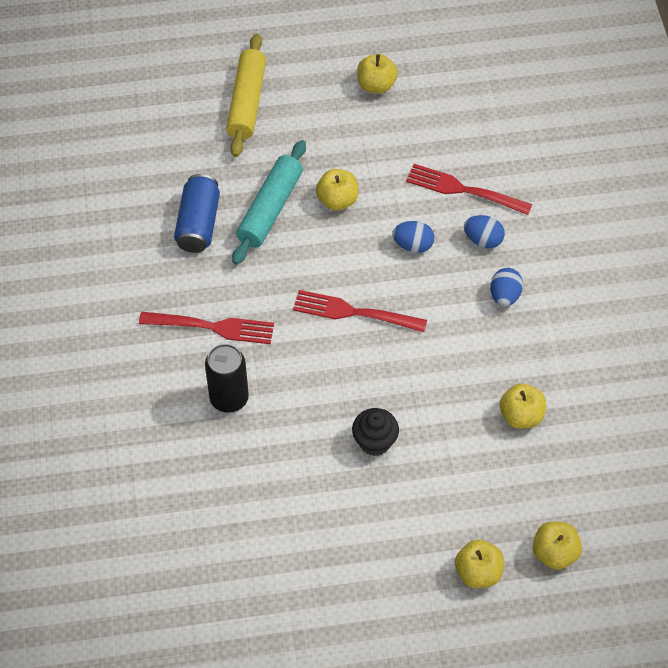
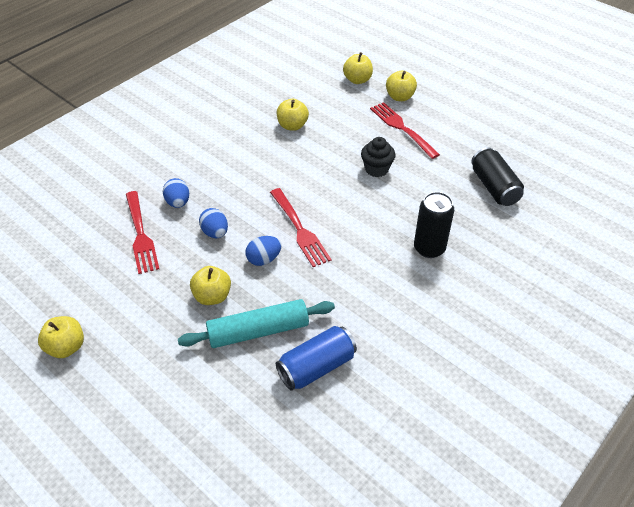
camera: 130 degrees left, 10 degrees down
(212, 327) = (391, 293): red fork -> red fork (402, 128)
(245, 530) = (494, 187): none -> black can
(247, 102) = (157, 429): yellow rolling pin -> none
(504, 296) = (214, 171): blue egg -> blue egg (264, 259)

